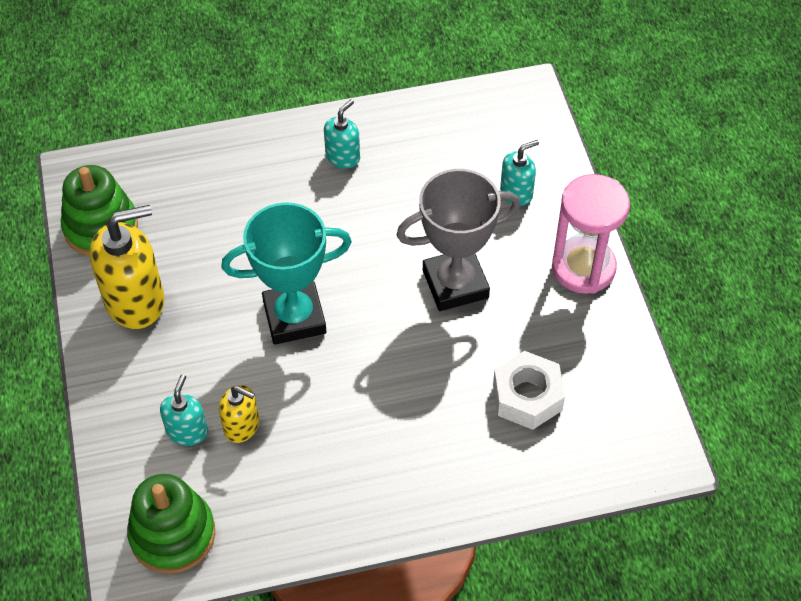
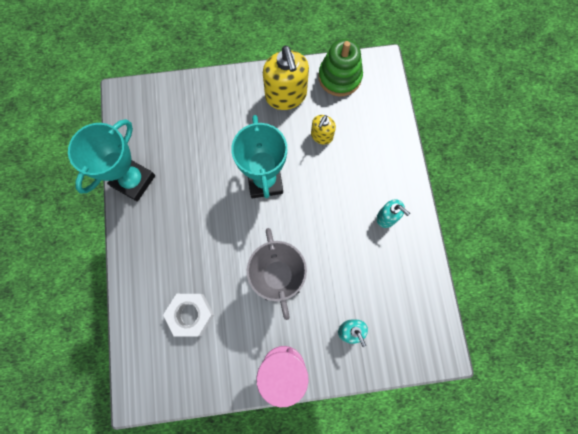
camera: 95 degrees right, 20 degrees up
(172, 534) = (138, 114): green stacking toy -> none
(187, 431) = (197, 122): turquoise soap dispenser -> none
(242, 426) = (196, 150): yellow soap dispenser -> yellow soap dispenser (321, 136)
(307, 520) = (133, 181): none -> turquoise trophy

